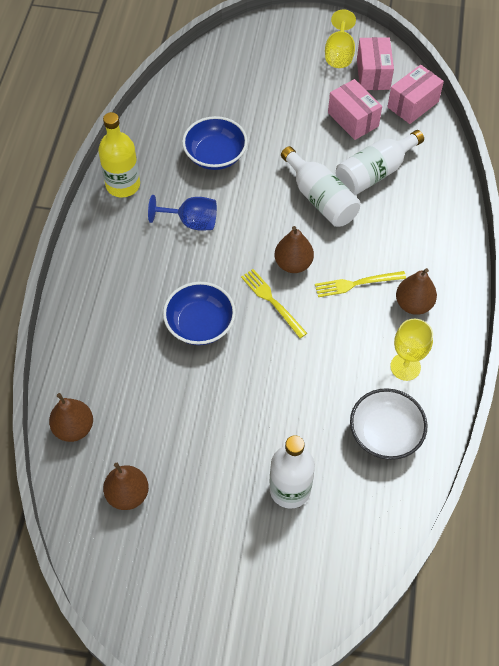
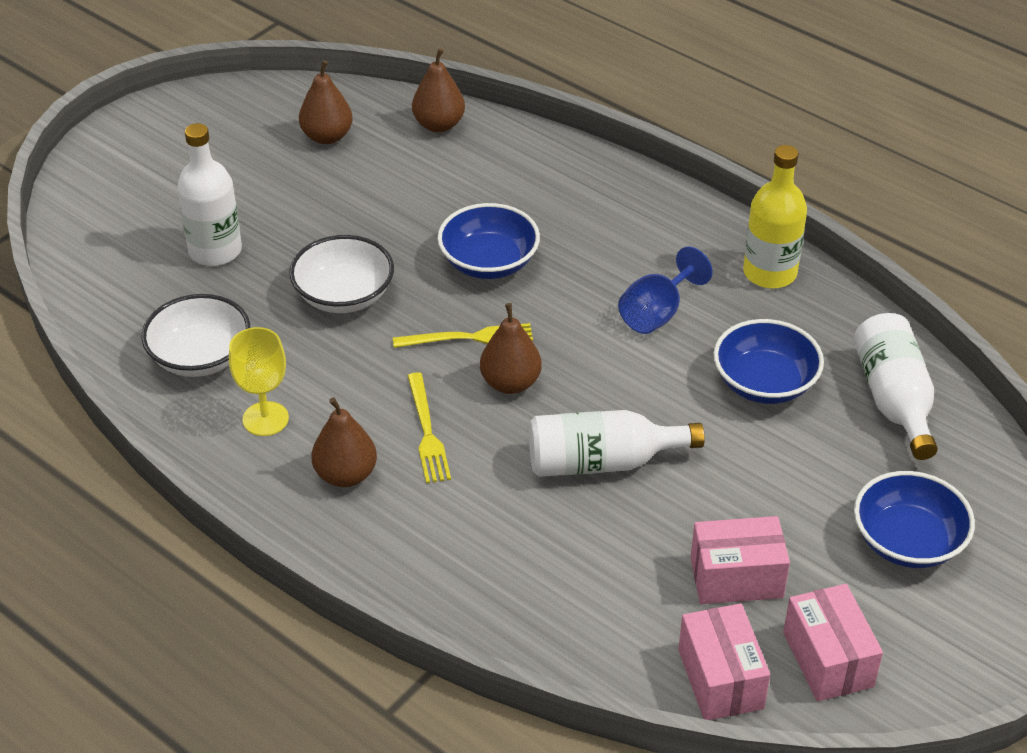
camera: 120 degrees right, 15 degrees down
(280, 386) = (344, 295): none -> white bowl
(284, 69) = (907, 541): none -> blue bowl
(339, 54) = (906, 635): yellow goblet -> none
(356, 283) = (427, 432): yellow fork -> yellow fork turned 150 degrees clockwise
(373, 74) = (827, 659): pink box -> pink box turned 45 degrees clockwise
(374, 173) = (606, 550): white bottle -> white bottle (894, 400)

